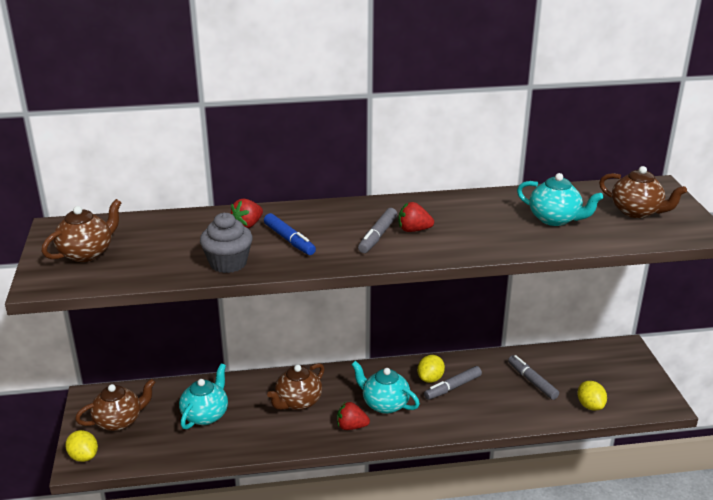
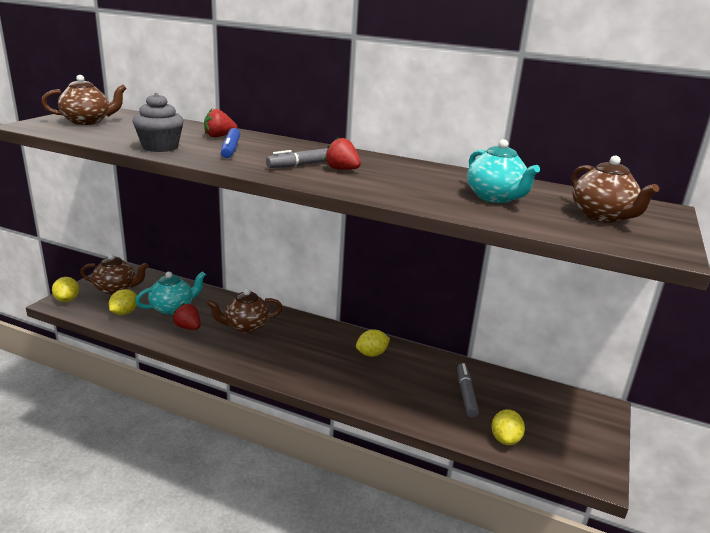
camera: 30 degrees right, 5 degrees down
(164, 442) = (124, 313): none -> yellow lemon
(351, 426) = (263, 359): red strawberry -> red strawberry (188, 327)
(384, 404) = (310, 355): turquoise teapot -> none
(453, 387) = (384, 368): grey marker -> none

